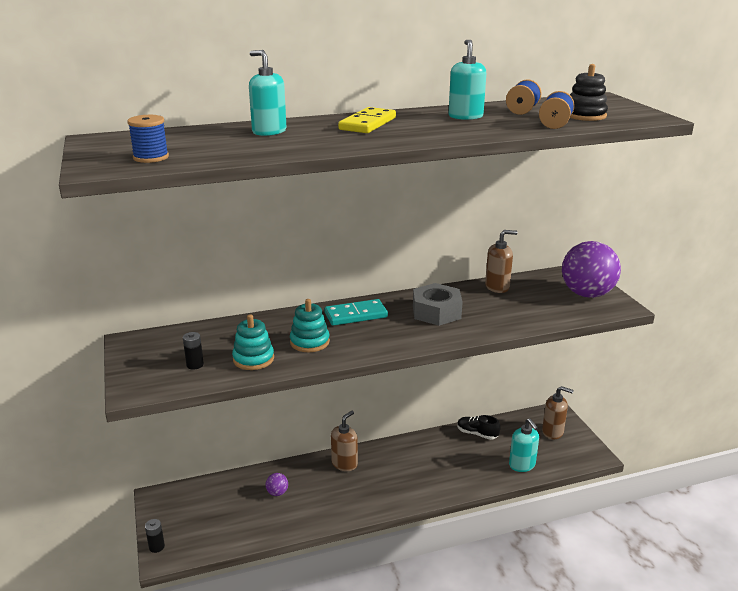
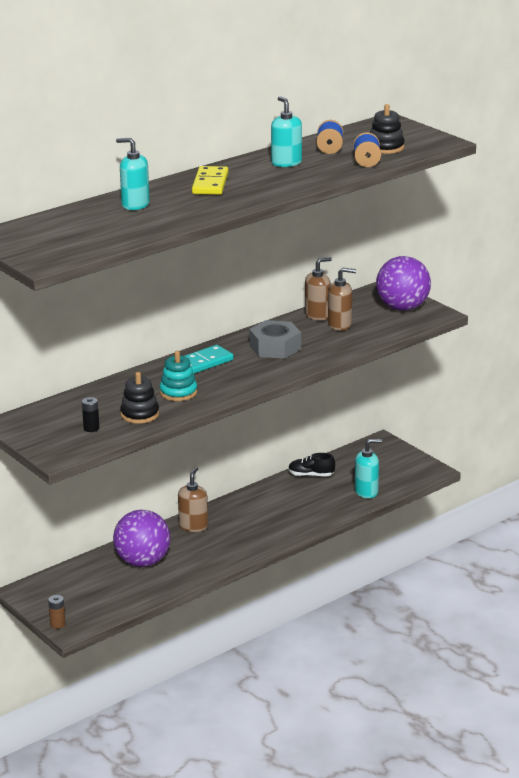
camera: 20 degrees left, 0 degrees up
(151, 157) = (71, 246): blue spool -> none
(156, 547) = (57, 624): black battery -> brown battery
(253, 359) = (140, 414): turquoise stacking toy -> black stacking toy
(277, 493) = (143, 562): purple ball -> purple ball, size x2.44
(522, 465) = (366, 492): turquoise soap dispenser -> turquoise soap dispenser turned 60 degrees counterclockwise
(553, 432) = (384, 459): brown soap dispenser -> brown soap dispenser (340, 325)

